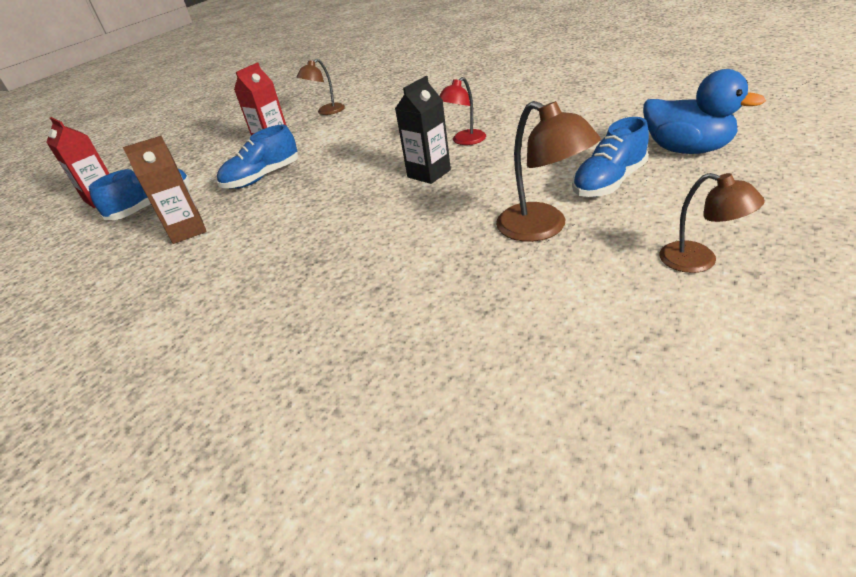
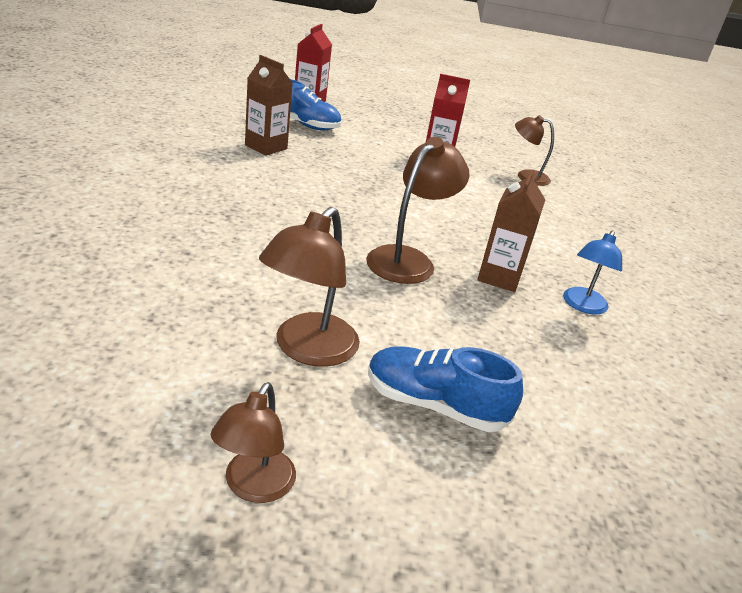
camera: 55 degrees right, 5 degrees down
(262, 177) = (366, 164): blue shoe -> none
(429, 173) = (408, 259): black carton -> brown lamp
(464, 141) = (499, 277): red lamp -> brown carton
(506, 118) = (582, 306): none -> blue lamp
(686, 149) = (570, 493): blue duck -> none

